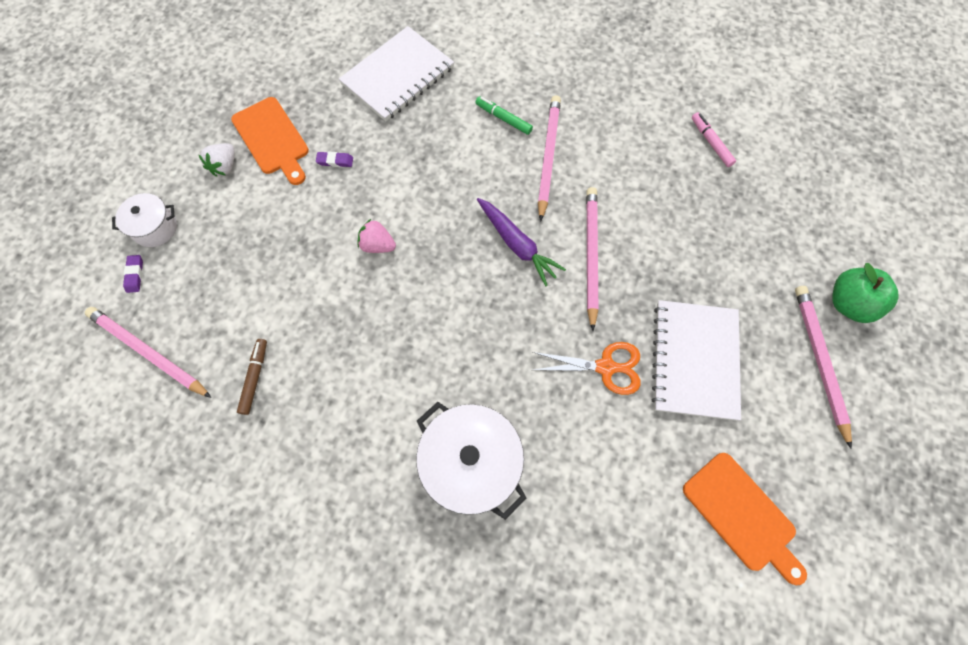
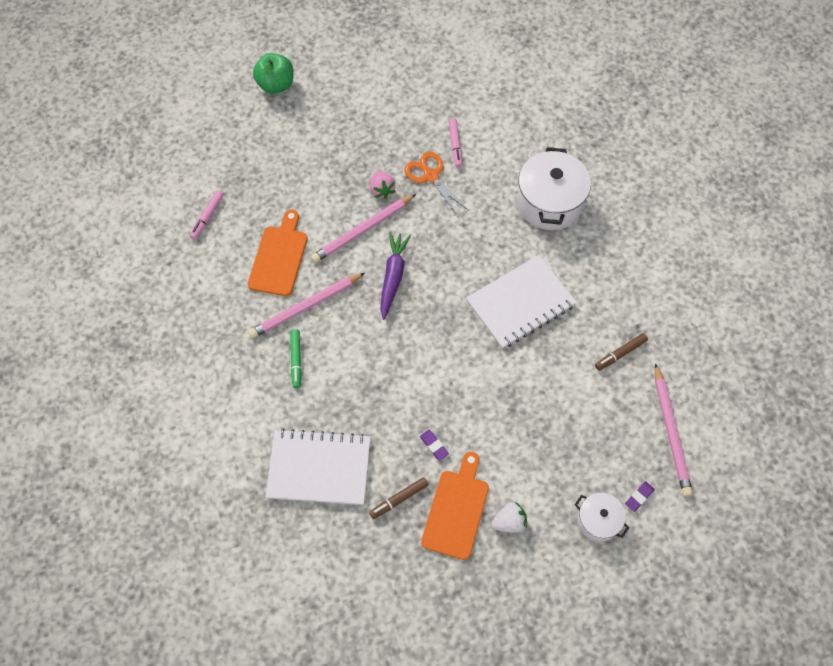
camera: 130 degrees left, 5 degrees down
(320, 109) = (399, 499): none -> brown marker
(377, 245) = (471, 359): pink strawberry -> pink strawberry (382, 190)
(628, 426) = (455, 145): none -> pink marker
(694, 360) = (384, 137): white notebook -> white notebook (520, 303)
(742, 515) = (453, 71): orange cutting board -> orange cutting board (279, 257)
(820, 362) = (329, 80): pink pencil -> none

